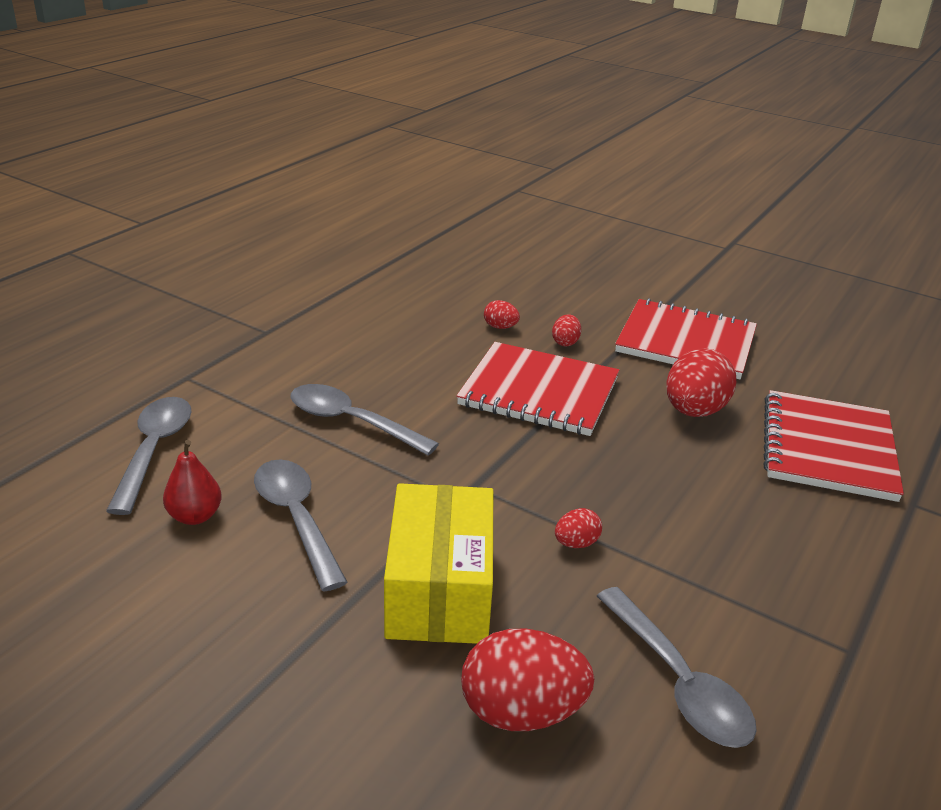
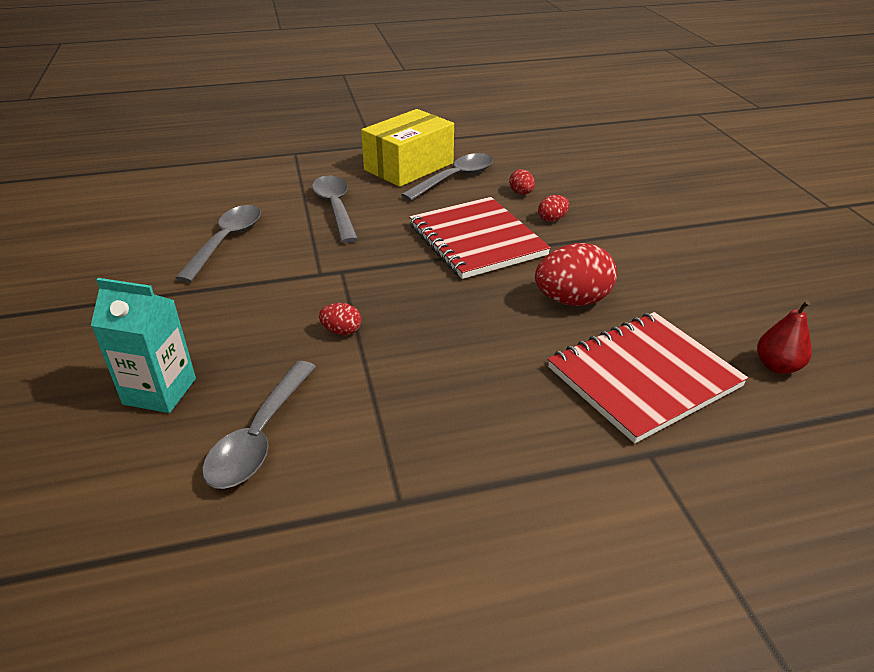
camera: 45 degrees right, 5 degrees up
(154, 450) = (222, 181): grey spoon -> grey spoon (455, 178)
(195, 516) = (188, 218): red pear -> red pear (777, 366)
(440, 589) = (229, 311): yellow box -> yellow box (409, 166)
(521, 712) = (160, 391): red egg -> turquoise carton
(686, 342) = (653, 256): red notebook -> none

